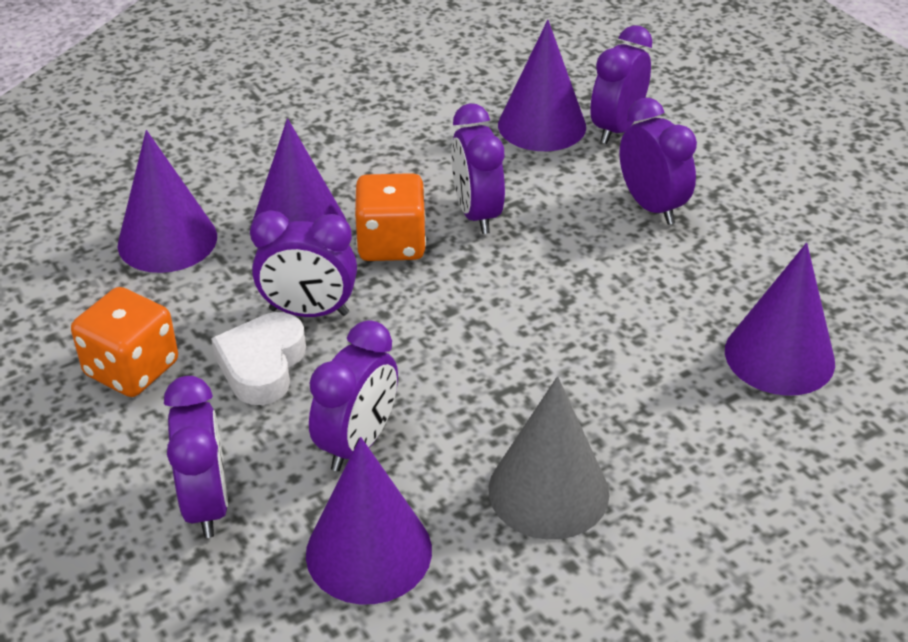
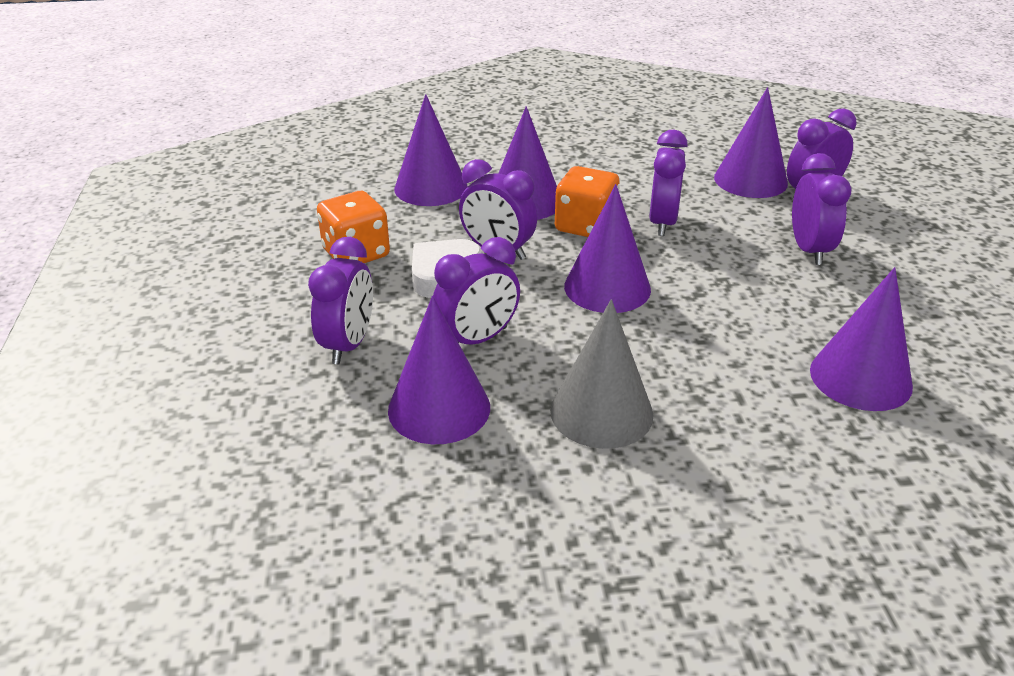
camera: 25 degrees right, 5 degrees down
(464, 324) = (607, 287): none -> purple cone

